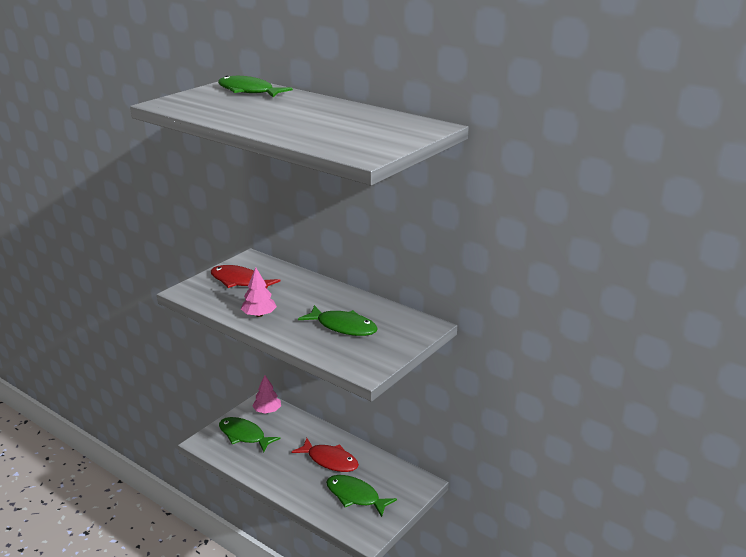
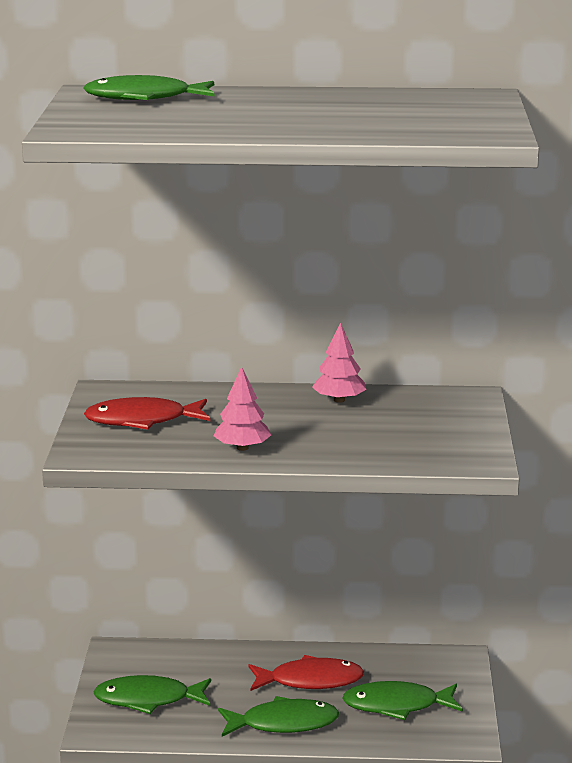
camera: 35 degrees left, 5 degrees down
(267, 411) = (140, 658): pink tree -> pink tree (339, 400)
(343, 327) = (375, 427): green fish -> green fish (283, 723)

